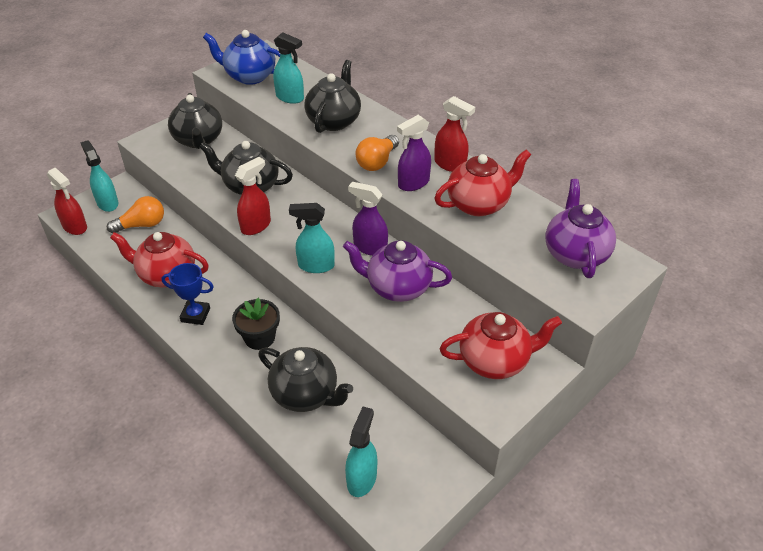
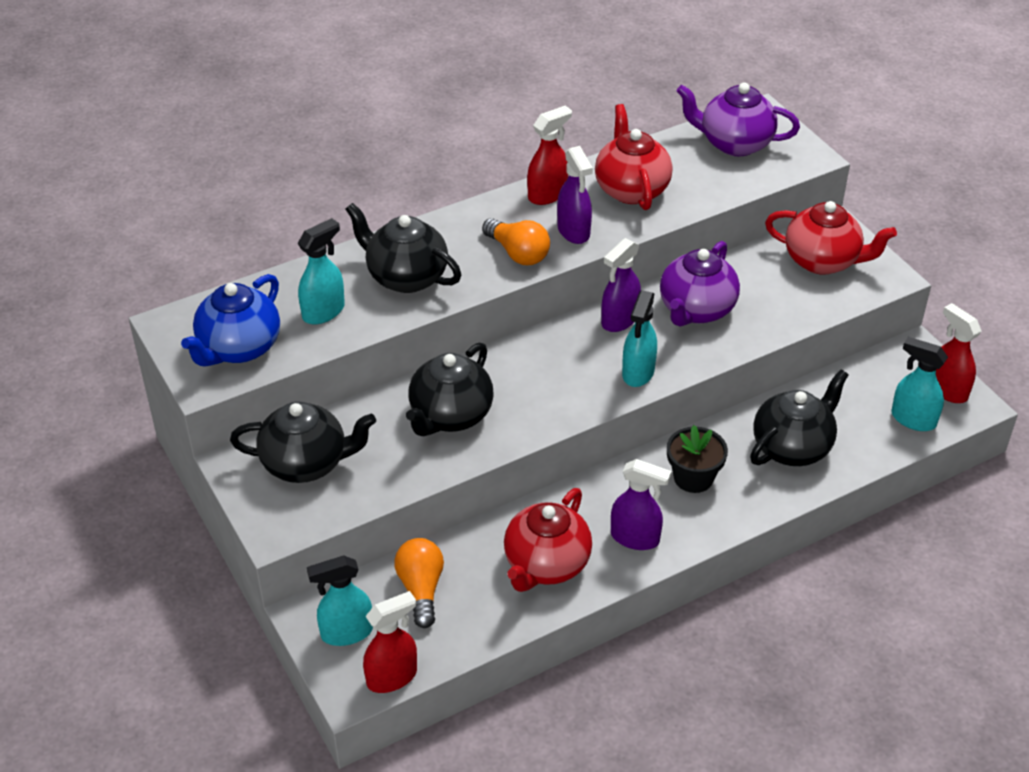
camera: 75 degrees left, 0 degrees up
(195, 315) = (635, 538): blue trophy -> purple spray bottle
(256, 226) = (541, 419): red spray bottle -> red spray bottle (947, 389)
(495, 361) = (823, 261): red teapot -> red teapot turned 105 degrees clockwise

